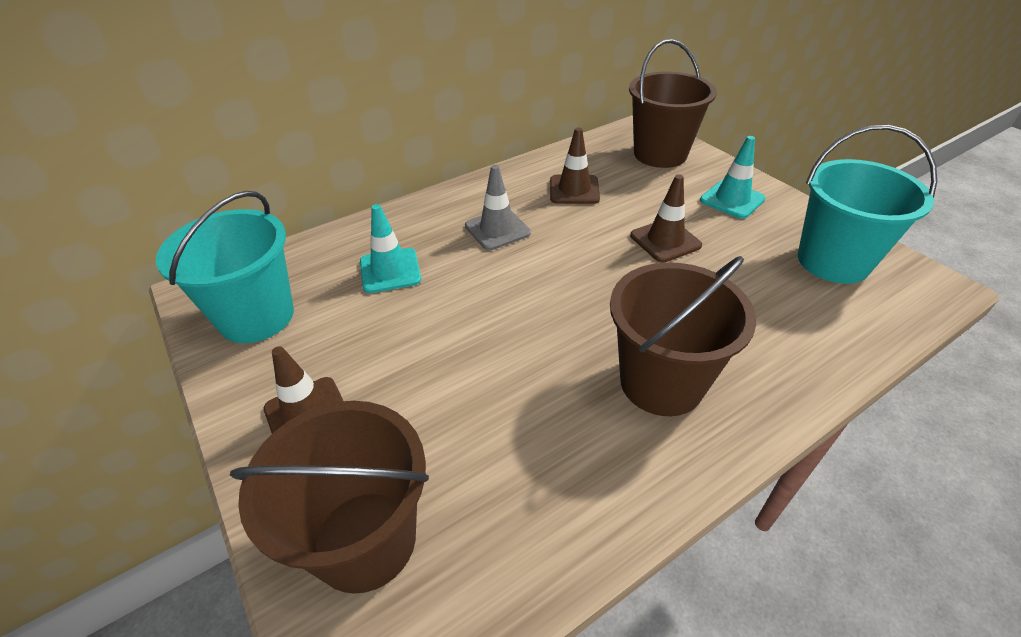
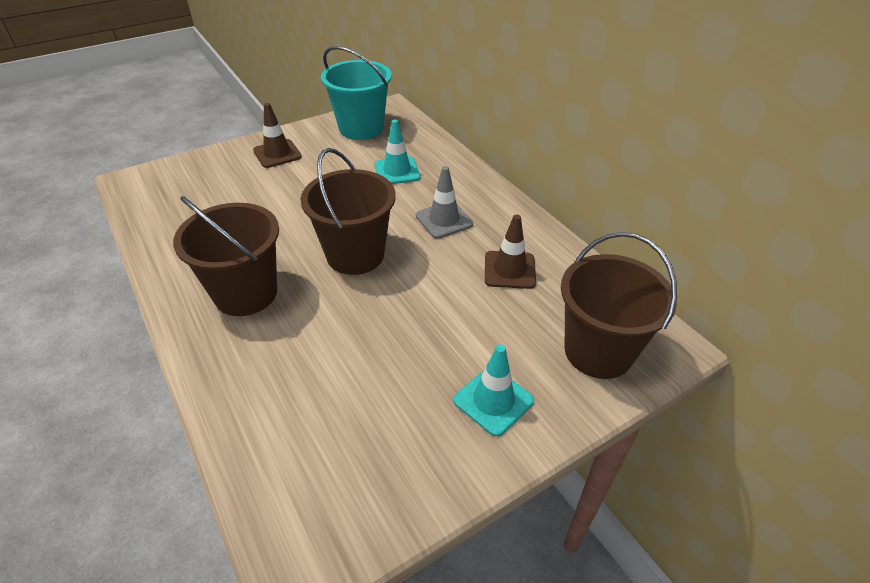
camera: 90 degrees right, 0 degrees up
(365, 540) = (194, 177): brown bucket -> brown bucket (355, 255)
(665, 240) = (417, 325): brown traffic cone -> none
(833, 261) = (362, 466): turquoise bucket -> none

